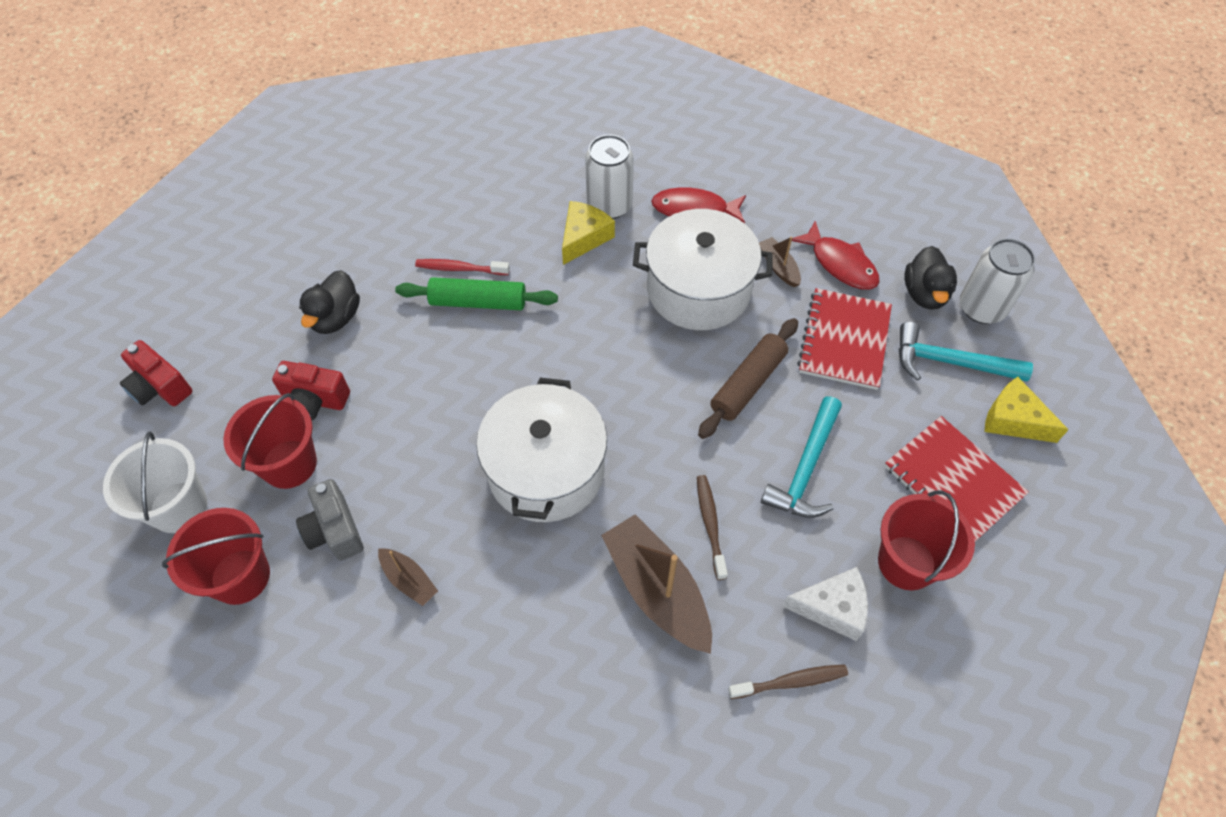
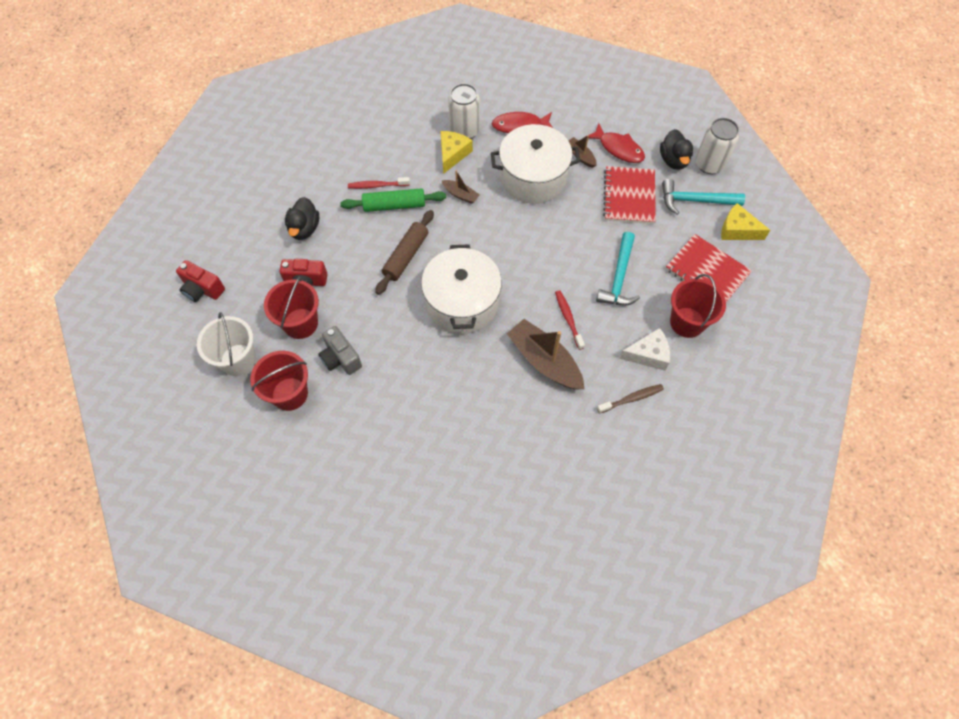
camera: 10 degrees left, 5 degrees up
(409, 580) = (394, 379): brown boat -> brown boat (460, 195)
(710, 524) = (568, 319): brown toothbrush -> red toothbrush
(748, 384) = (575, 232): brown rolling pin -> brown rolling pin (406, 256)

